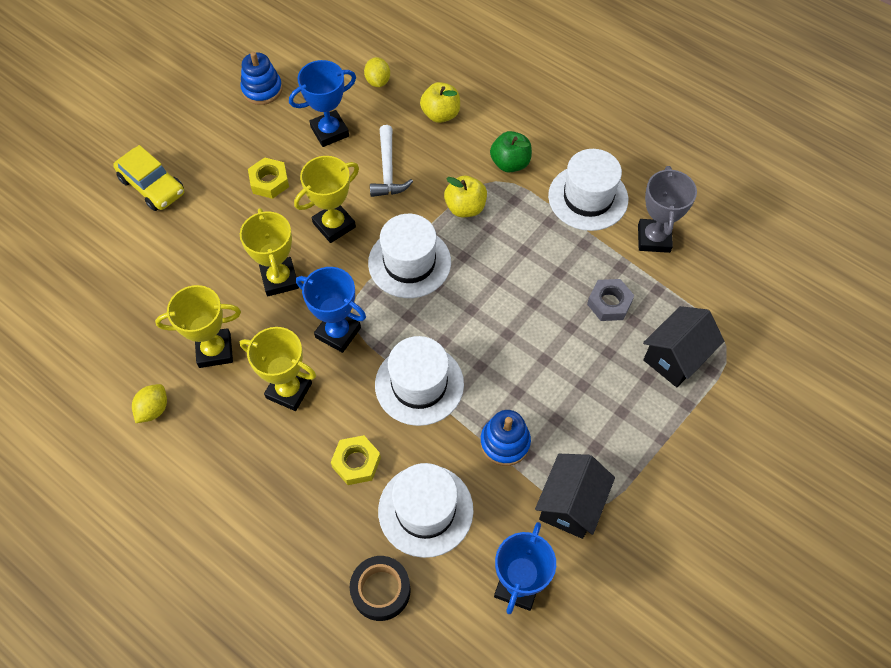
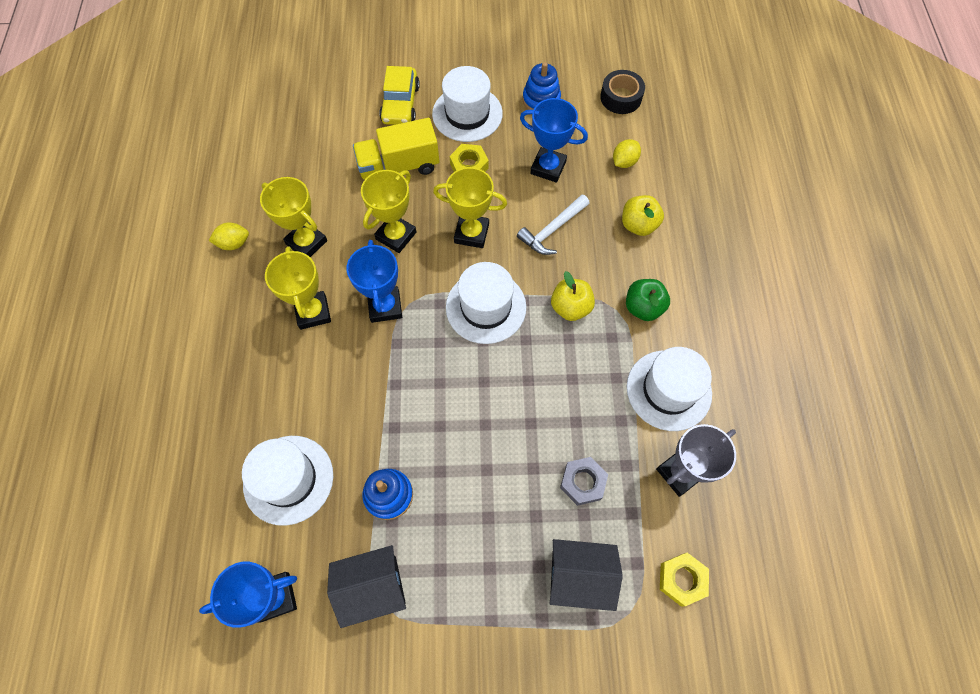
camera: 50 degrees right, 5 degrees up
(214, 230) = (399, 166): none -> yellow truck
(356, 462) = (291, 401): yellow nut -> yellow nut (682, 579)
(381, 590) = (203, 497): black tape -> black tape (621, 97)
(419, 384) = (388, 394): white hat -> white hat (467, 114)

